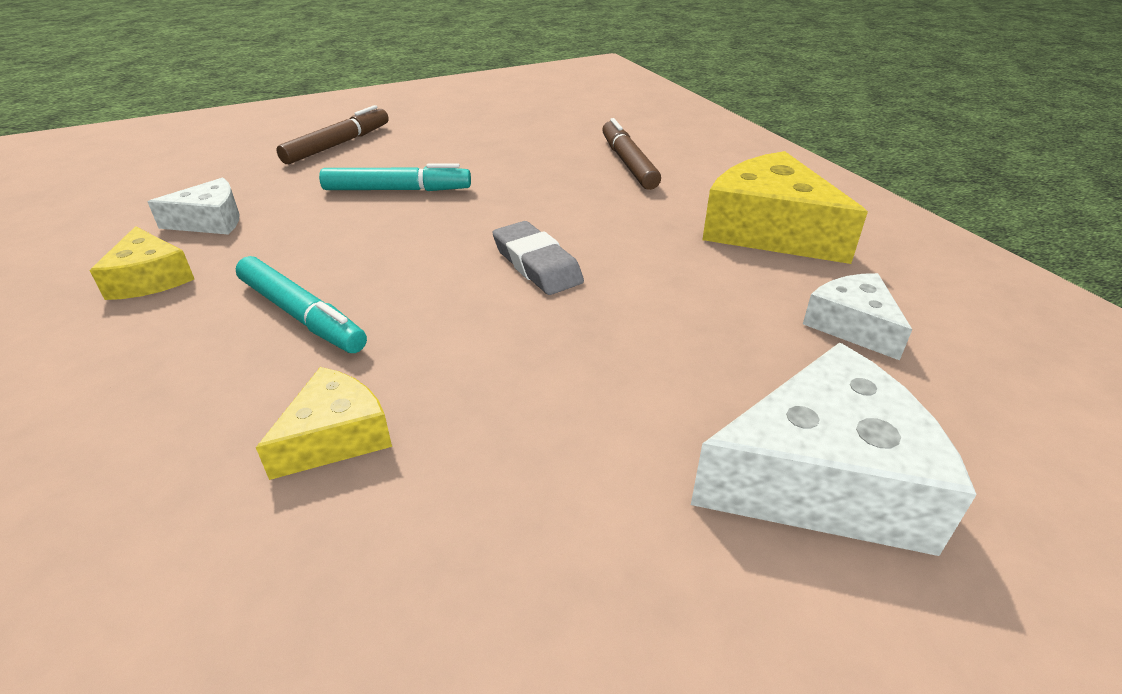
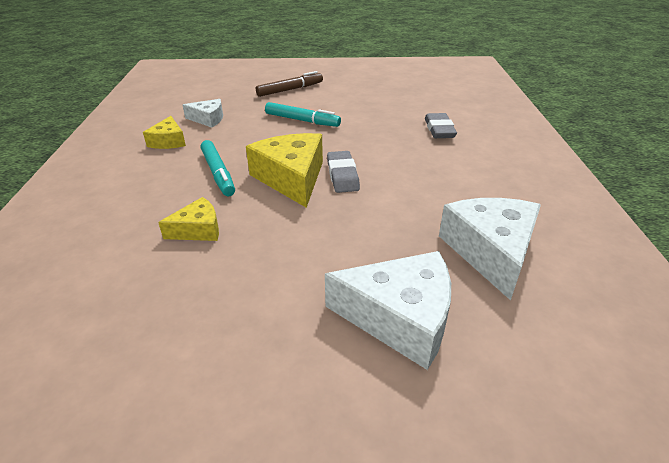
camera: 25 degrees right, 0 degrees up
(628, 163) = (439, 129): brown marker -> grey eraser
(769, 230) = (491, 187): yellow cheese -> yellow cheese (291, 178)
(852, 325) = (491, 252): white cheese -> white cheese, size x1.81

